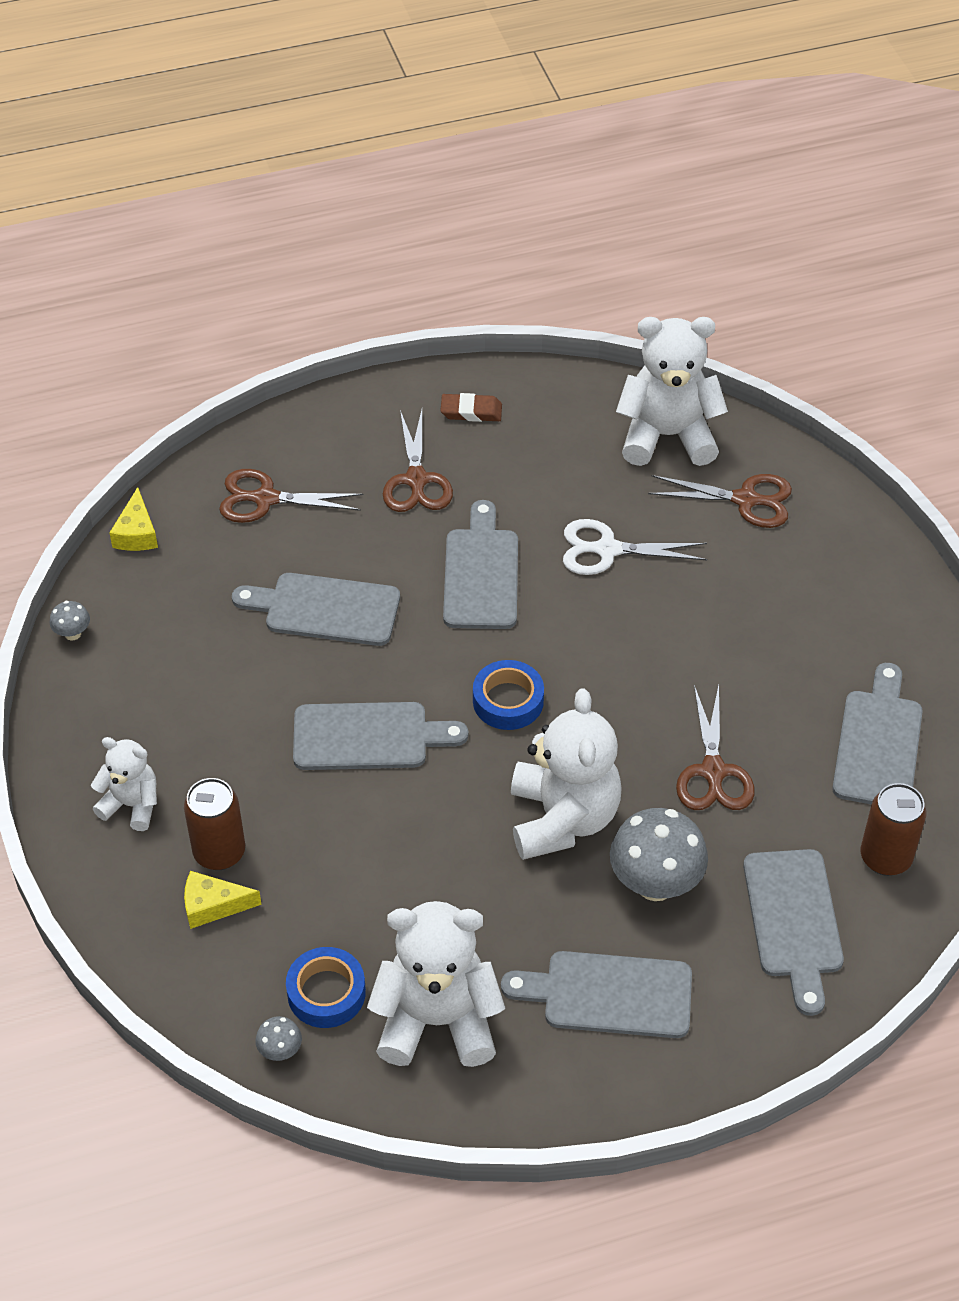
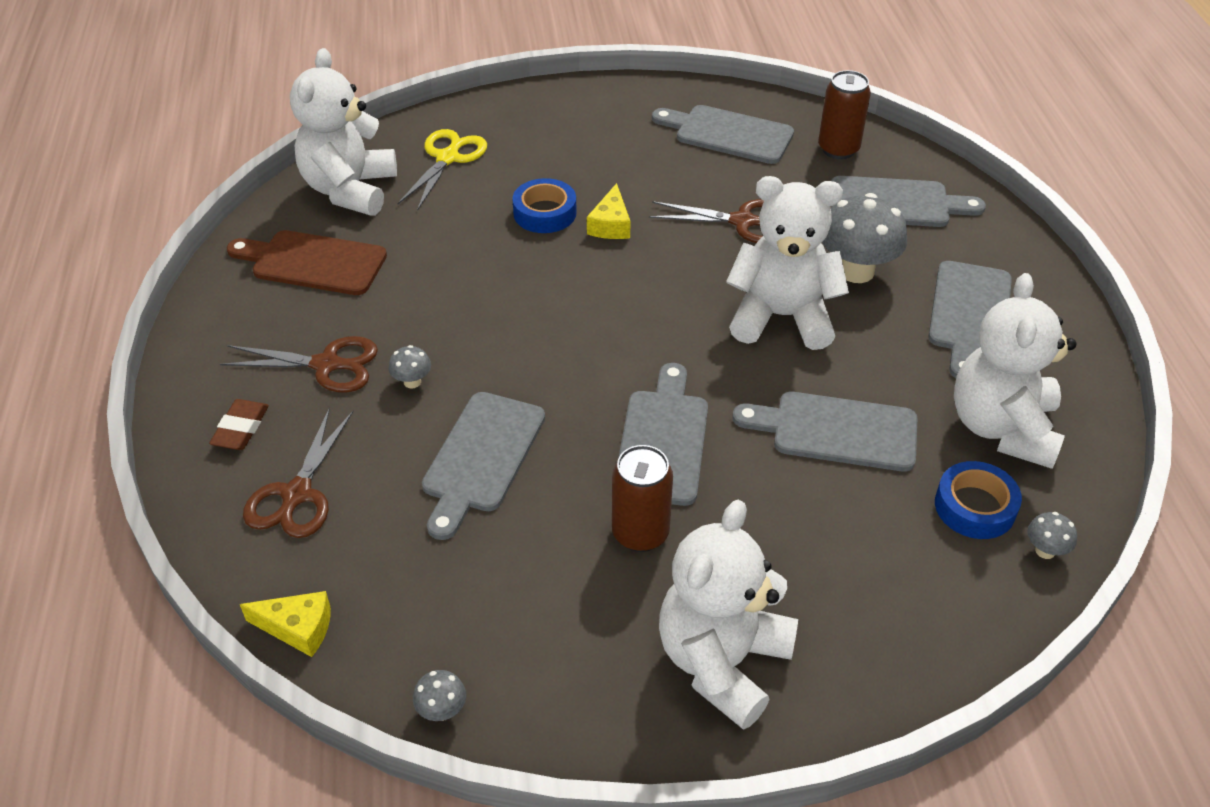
camera: 80 degrees left, 5 degrees down
(131, 805) = (722, 662): white teddy bear -> white teddy bear, size x1.79
(213, 905) = (867, 593): yellow cheese -> yellow cheese (610, 224)
(219, 852) = (797, 581): brown can -> brown can (640, 533)
(407, 543) = (412, 382): none -> grey mushroom
(471, 411) = (249, 312): brown eraser -> brown eraser (241, 428)
(481, 573) = (473, 332): grey cutting board -> grey cutting board (836, 431)
(508, 701) = (639, 334): blue tape -> blue tape (545, 213)
(550, 436) = (313, 262): none -> brown cutting board
(607, 549) = (474, 246): white scissors -> none
(746, 500) = (448, 158): brown scissors -> yellow scissors

